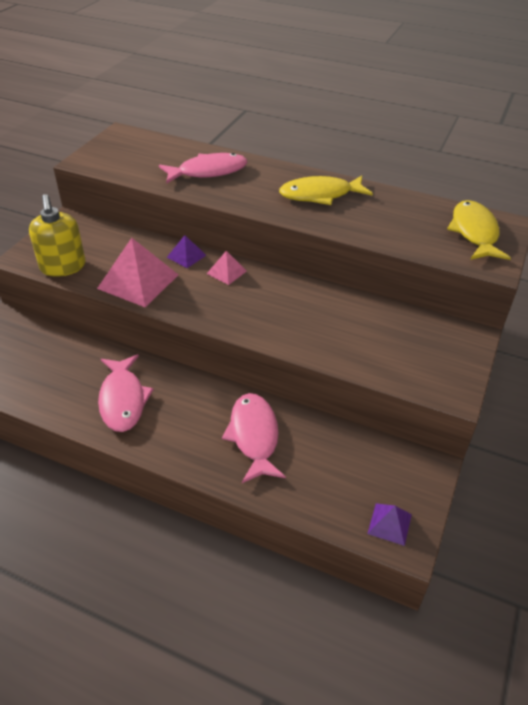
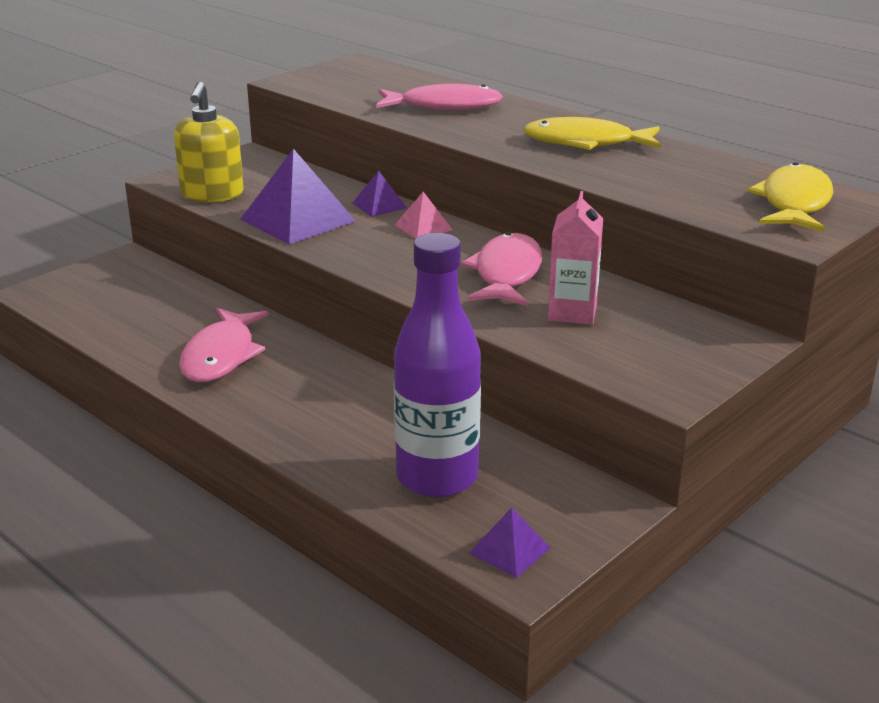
camera: 20 degrees right, 15 degrees down
(138, 281) = (298, 220): pink pyramid -> purple pyramid
(254, 436) = (373, 422): pink fish -> pink fish (506, 273)
(317, 474) = (437, 477): none -> purple bottle
(361, 333) = (572, 312): none -> pink carton

